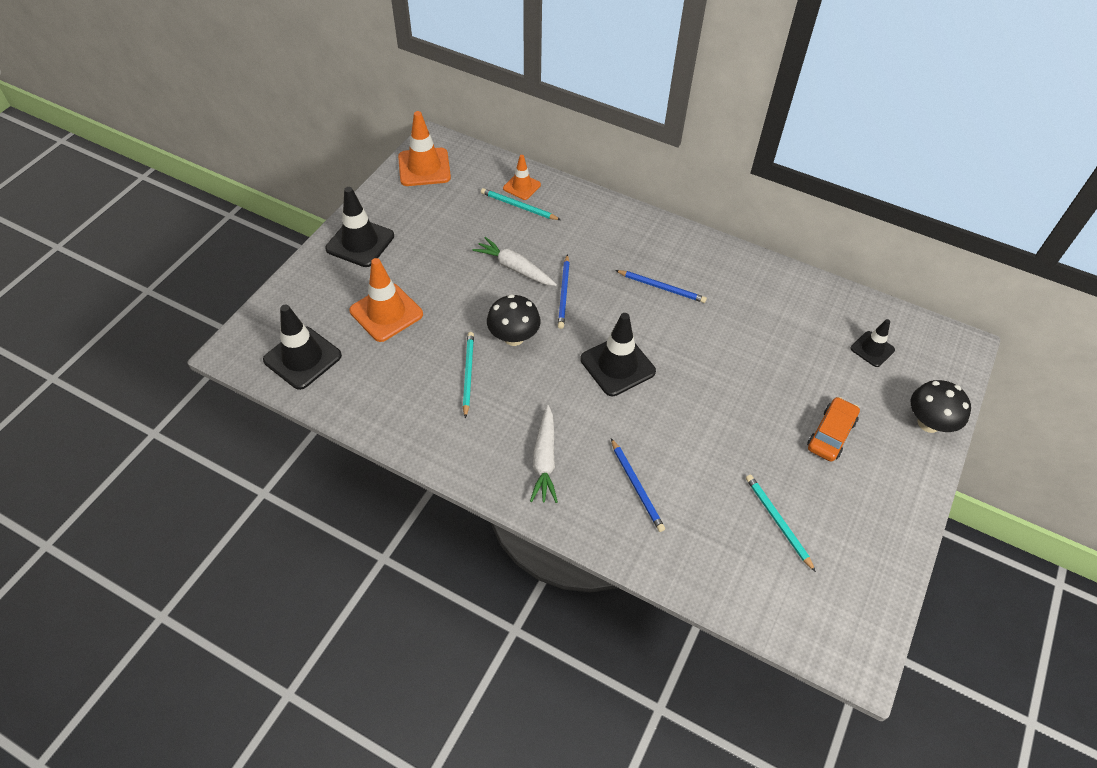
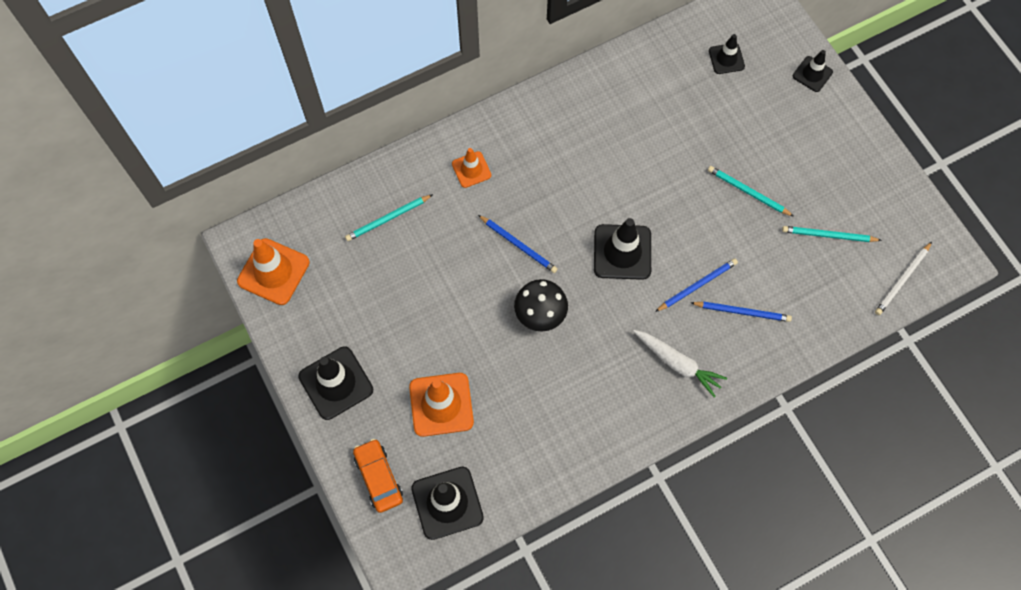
camera: 55 degrees left, 15 degrees up
(468, 374) = (556, 374): turquoise pencil -> turquoise pencil (748, 192)
(515, 268) = (462, 267): white carrot -> none
(522, 186) = (364, 201): orange traffic cone -> orange traffic cone (471, 169)
(661, 287) = (564, 165): blue pencil -> blue pencil (697, 285)
(791, 617) = (902, 280): none -> white pencil
(831, 434) = (781, 146): orange car -> orange car (379, 477)
(928, 423) = (812, 74): black mushroom -> black traffic cone

